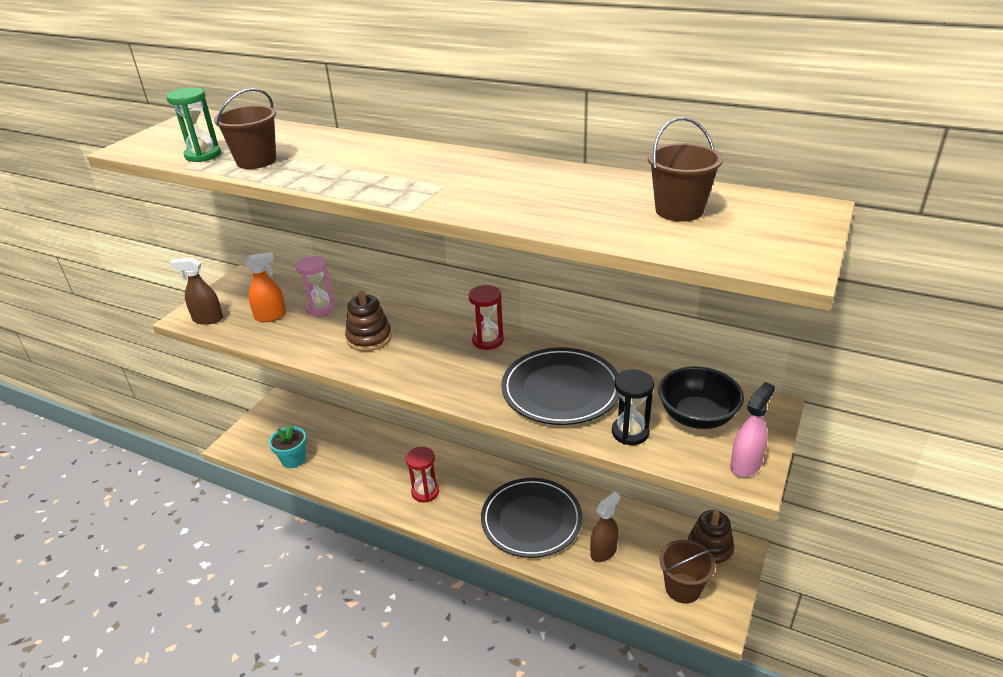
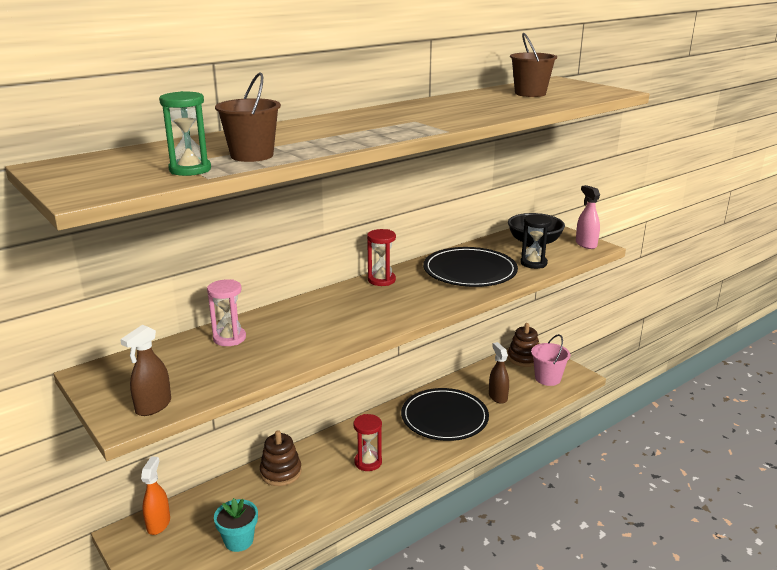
camera: 65 degrees left, 10 degrees down
(271, 316) = (206, 367): orange spray bottle -> orange spray bottle (158, 524)
(369, 338) = (316, 324): brown stacking toy -> brown stacking toy (281, 472)
(683, 588) = (547, 378): brown bucket -> pink bucket

